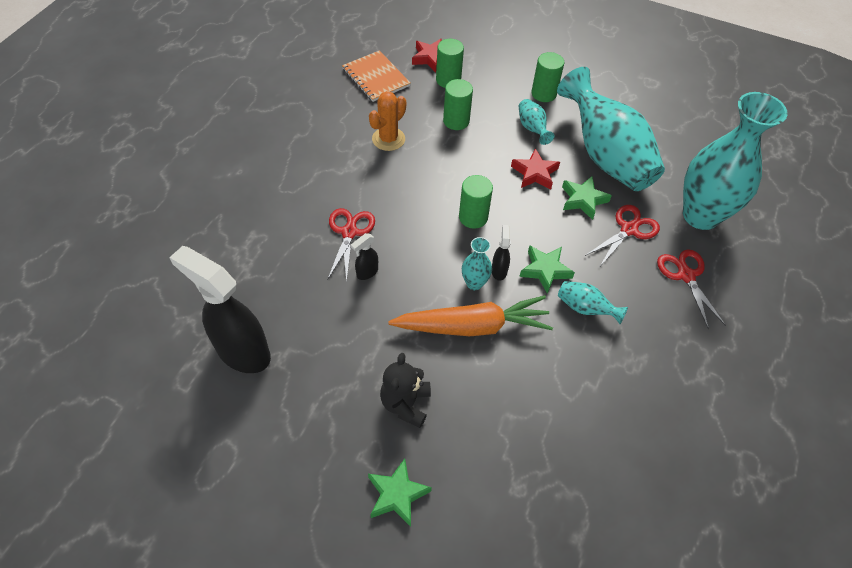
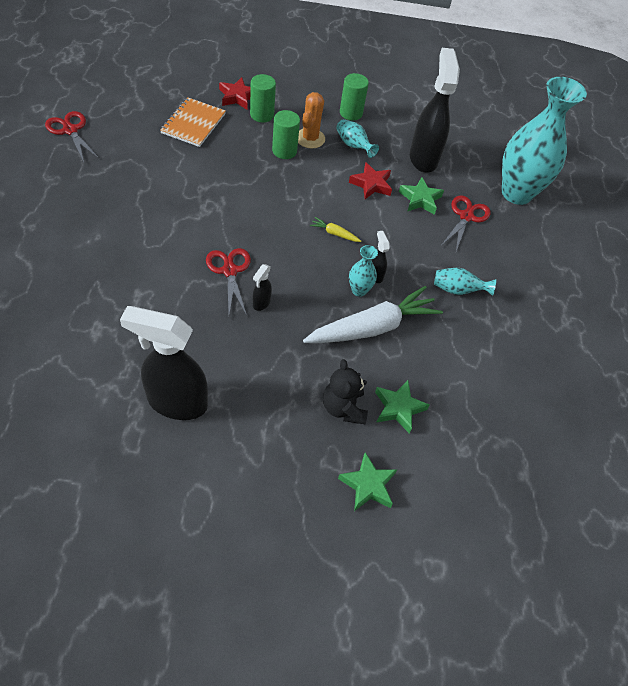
camera: 25 degrees left, 0 degrees up
(376, 77) = (193, 123): orange notebook -> orange notebook turned 75 degrees clockwise
(388, 139) = (229, 178): orange cactus -> orange cactus (310, 138)
(472, 326) = (372, 327): orange carrot -> white carrot
(473, 217) = (334, 233): green cylinder -> yellow carrot
(545, 270) = (413, 265): green star -> green star (398, 408)
(605, 156) = (423, 158): turquoise vase -> black spray bottle
(686, 275) = (524, 245): red scissors -> red scissors (70, 130)

